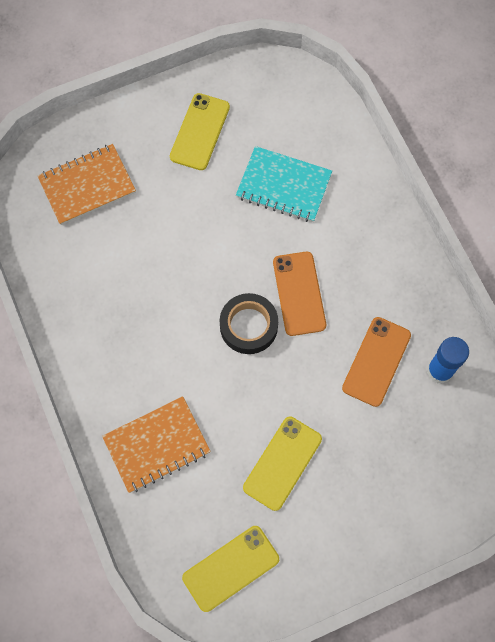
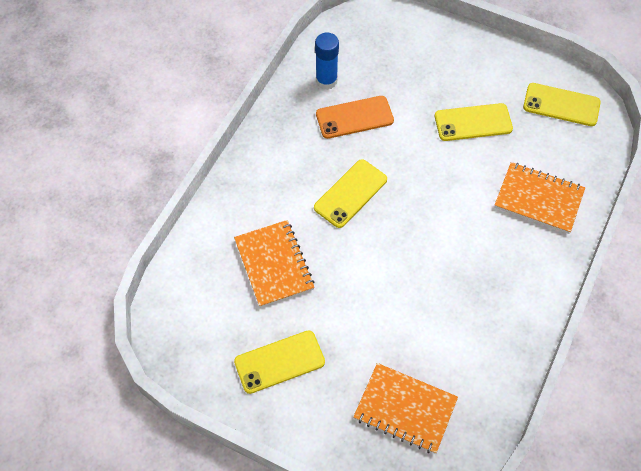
camera: 130 degrees left, 10 degrees down
(248, 326) = (404, 206): black tape -> none
(283, 186) = (274, 264): turquoise notebook -> orange notebook
(299, 293) = (350, 193): orange phone -> yellow phone

